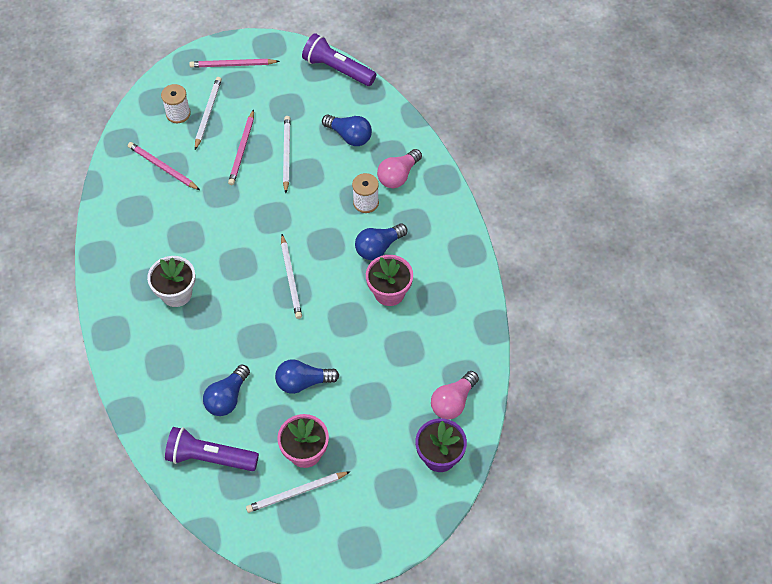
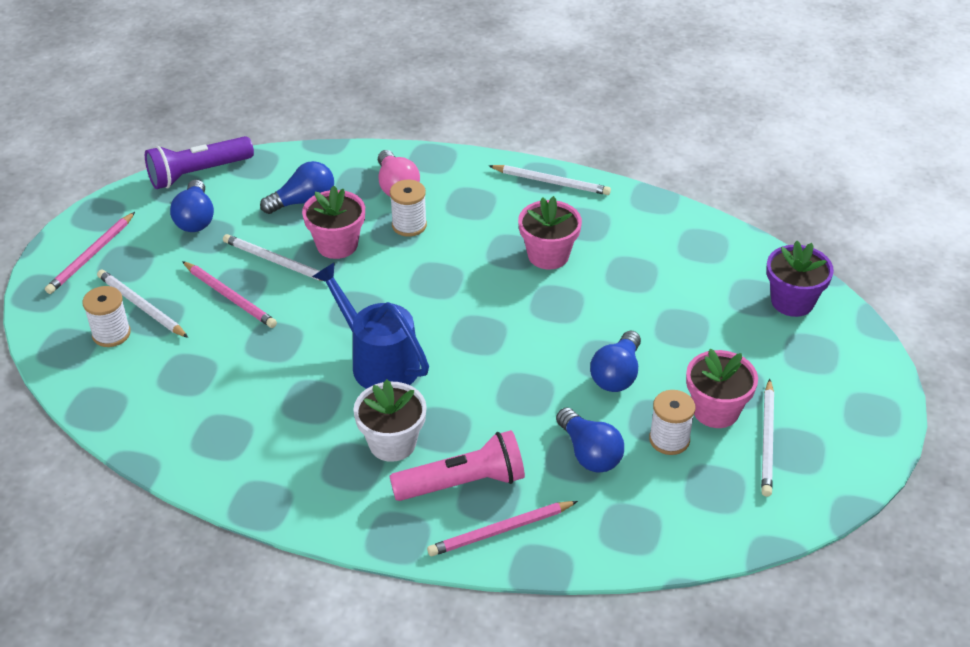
camera: 60 degrees left, 15 degrees down
(162, 167) = (181, 381): pink pencil -> pink pencil (500, 531)
(166, 344) = (462, 483): none -> pink flashlight
(210, 457) = (666, 504): purple flashlight -> none
(236, 251) = (377, 361): none -> blue watering can
(264, 436) = (669, 439): none -> white spool
(291, 278) = (460, 328): white pencil -> white pencil (551, 182)
(322, 175) = (337, 245): none -> pink flower pot
(378, 247) = (480, 240): blue light bulb -> blue light bulb (195, 218)
(453, 402) = (729, 264): pink light bulb -> none

